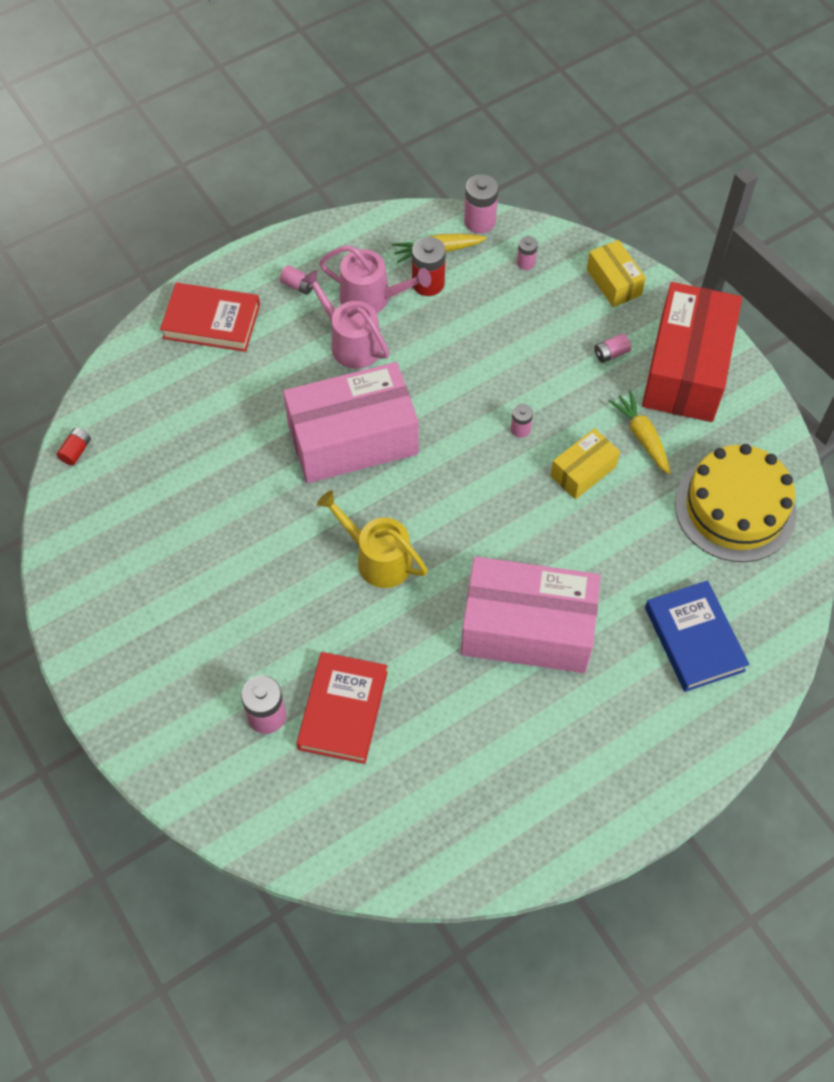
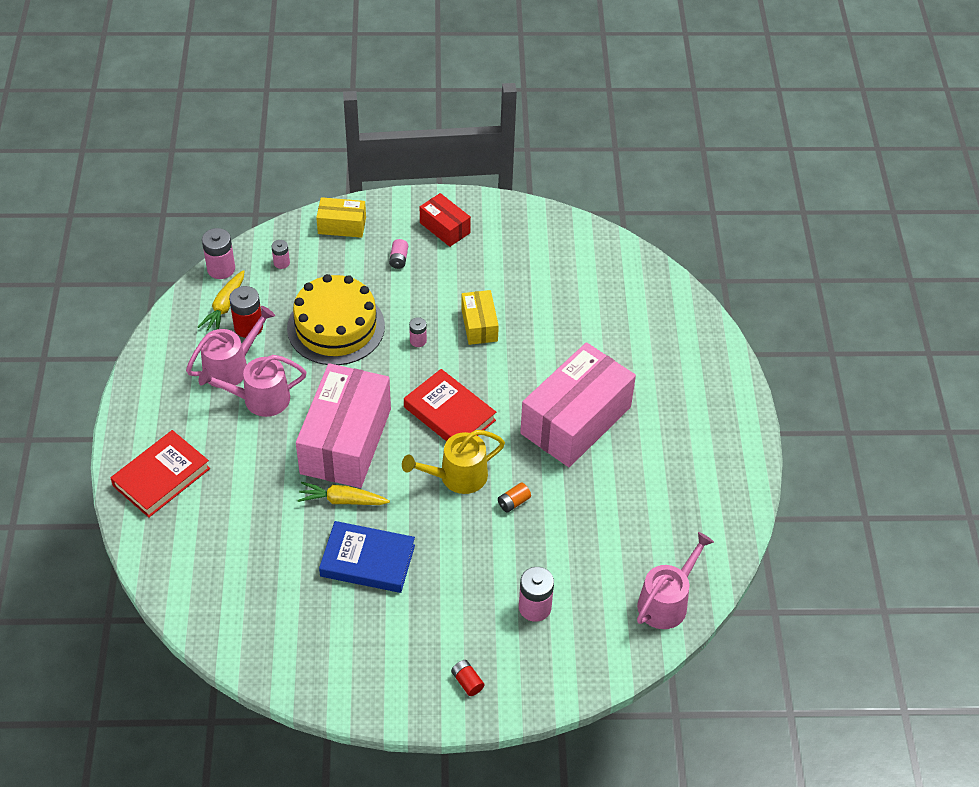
camera: 60 degrees left, 10 degrees down
(76, 451) = (206, 627): red battery -> red battery (467, 682)
(298, 286) = (178, 405): pink battery -> none
(343, 710) = (563, 558): red book -> red book (449, 413)
(353, 842) = (666, 602): none -> pink watering can
(381, 626) = (513, 502): none -> orange battery
(642, 436) = (477, 279): yellow carrot -> yellow carrot (342, 500)
(686, 369) = (445, 228): red box -> red box, size x0.49
(694, 639) = (647, 337): blue book -> blue book (367, 560)
(735, 508) = (569, 263): yellow cake -> yellow cake (336, 327)

